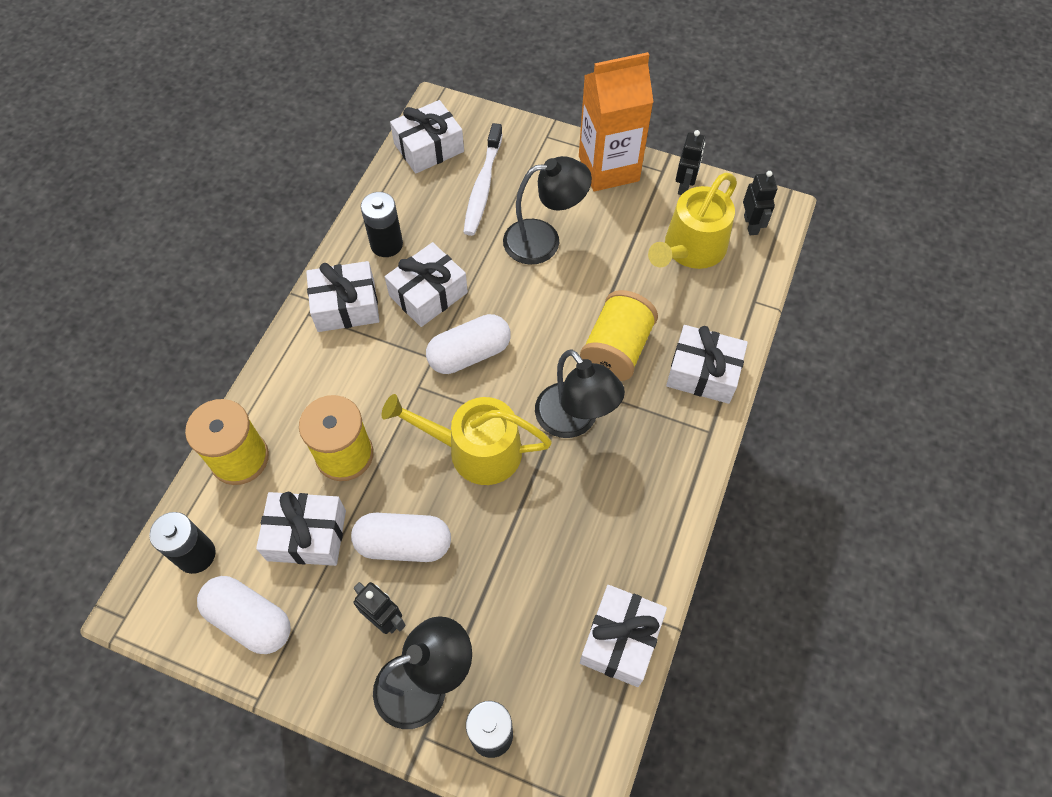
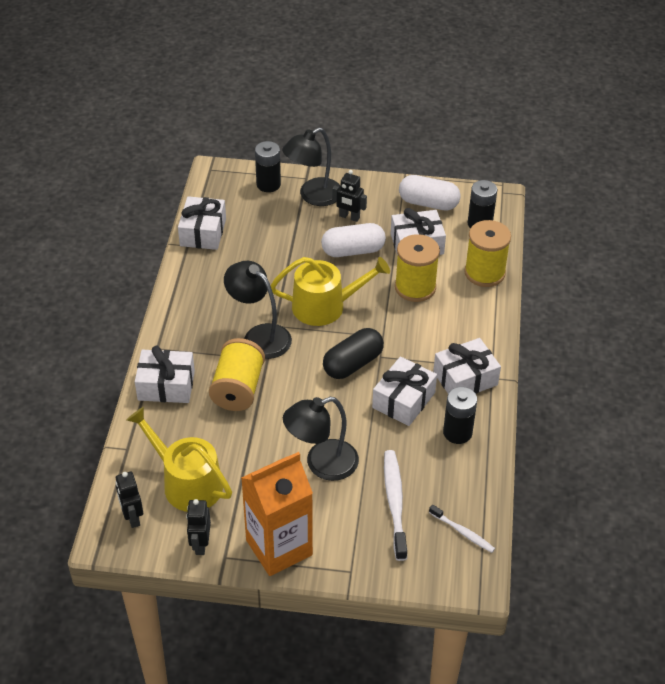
camera: 165 degrees right, 15 degrees down
(429, 148) = (463, 532): white gift -> white toothbrush
(469, 354) = (353, 364): white capsule -> black capsule
(691, 249) = (187, 483): yellow watering can -> yellow watering can turned 75 degrees counterclockwise

